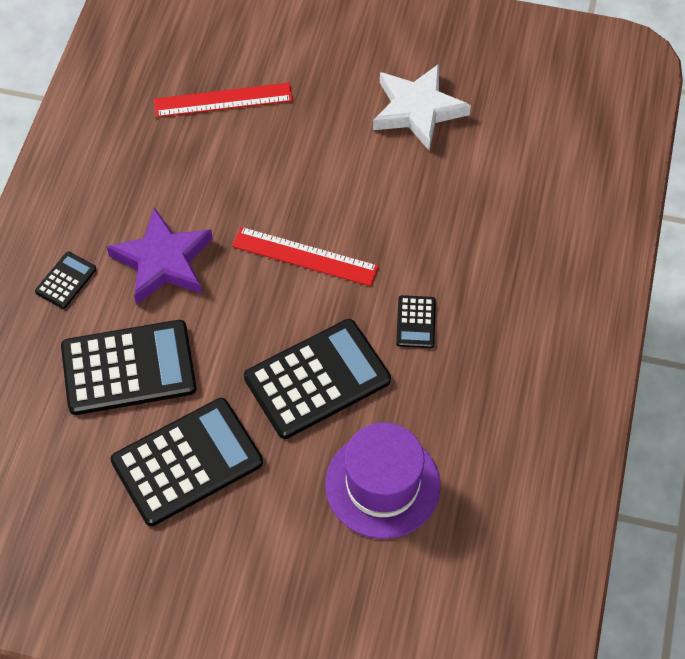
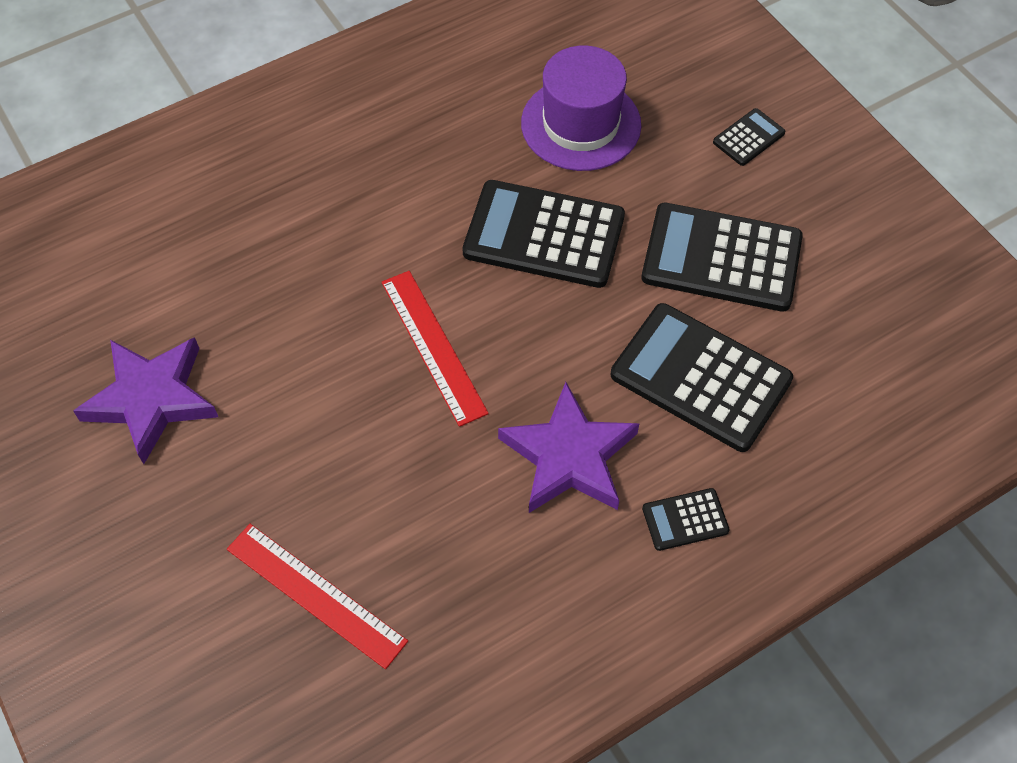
camera: 135 degrees left, 0 degrees up
(416, 322) = (410, 212): black calculator -> black calculator (748, 137)
(417, 110) = (151, 399): white star -> purple star

